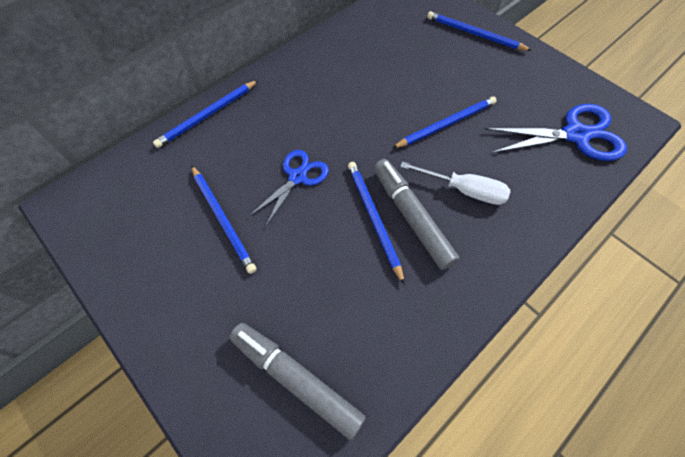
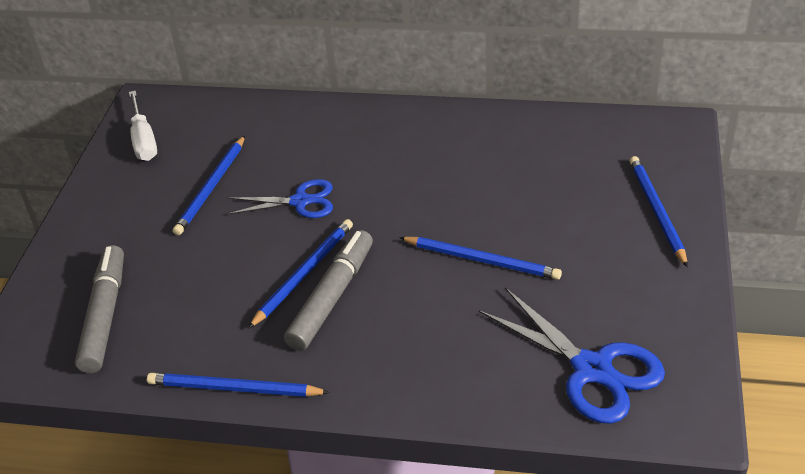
camera: 55 degrees right, 20 degrees down
(207, 115) = (310, 110): blue pencil -> blue pencil (234, 388)
(464, 190) = (405, 317): white screwdriver -> white screwdriver (144, 140)

